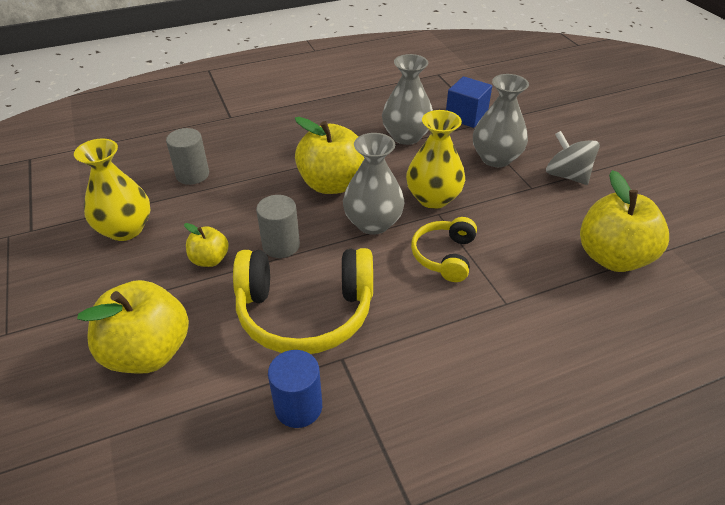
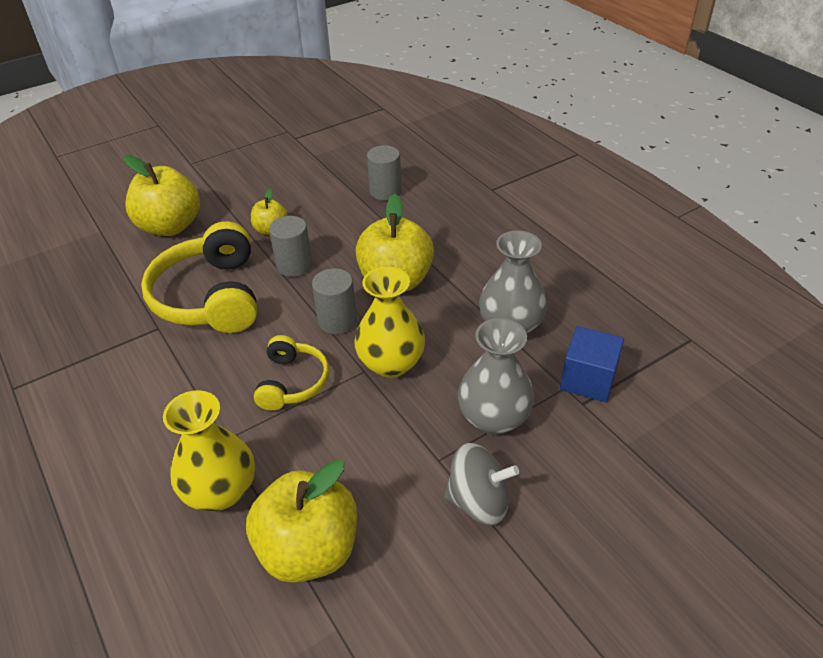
camera: 80 degrees right, 0 degrees up
(125, 229) = (302, 178): yellow vase -> yellow vase (220, 491)
(298, 407) = (111, 312): blue cylinder -> none
(373, 223) = (337, 321): grey vase -> grey cylinder
(444, 256) = (293, 382): yellow headphones -> yellow headphones turned 90 degrees clockwise
(567, 175) = (479, 501): grey spinning top -> grey spinning top turned 60 degrees clockwise

